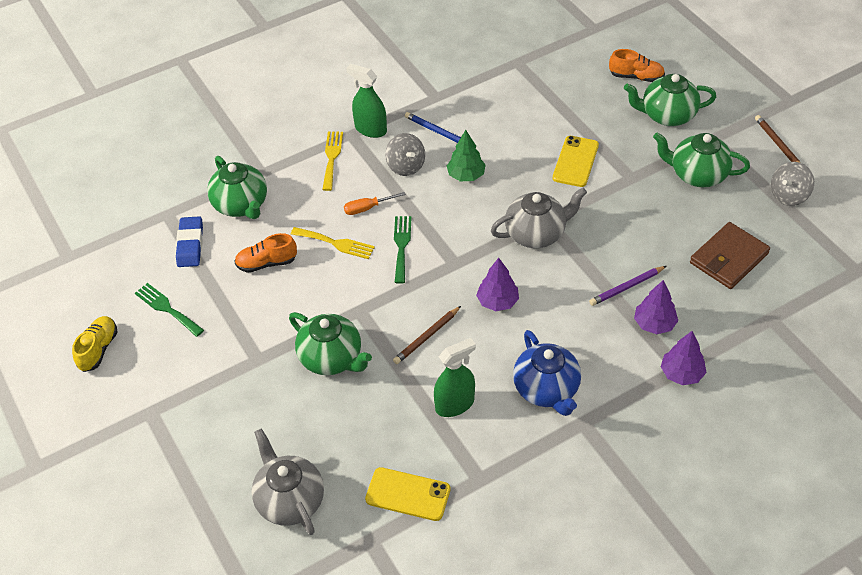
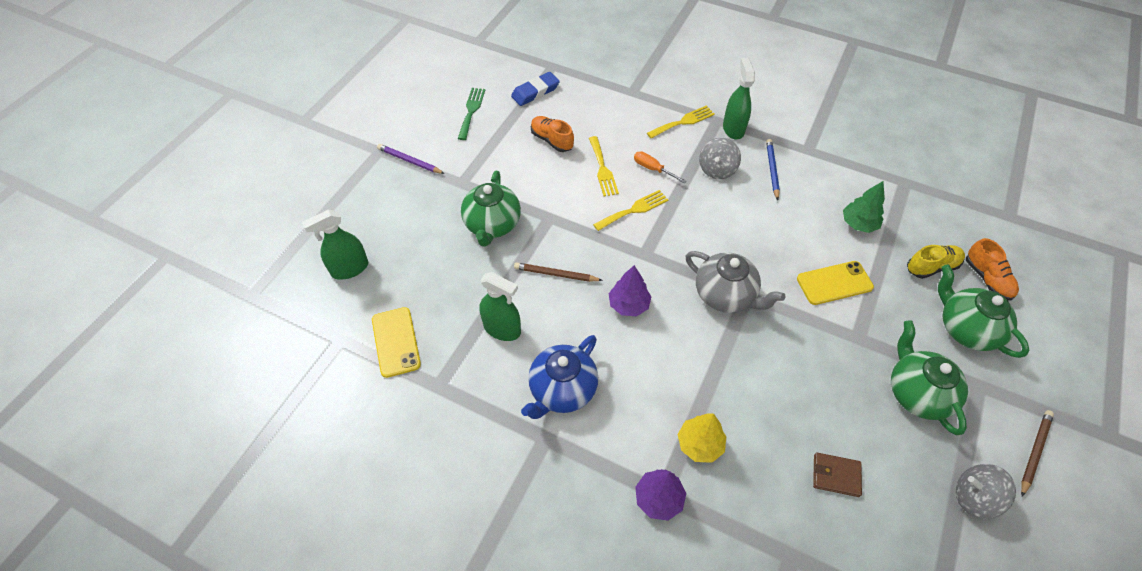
camera: 55 degrees right, 5 degrees up
(98, 349) = (413, 97): yellow shoe -> yellow shoe (931, 267)
(241, 205) = (593, 98): green teapot -> none
(290, 500) = (350, 269): grey teapot -> green spray bottle
(401, 246) = (634, 210): green fork -> yellow fork
(466, 175) = (744, 213): green tree -> green tree (858, 224)
(626, 287) = (724, 398): purple pencil -> purple pencil (409, 161)
(654, 324) = (699, 444): purple tree -> yellow tree
(729, 258) = (836, 475): brown wallet -> brown wallet, size x0.59

